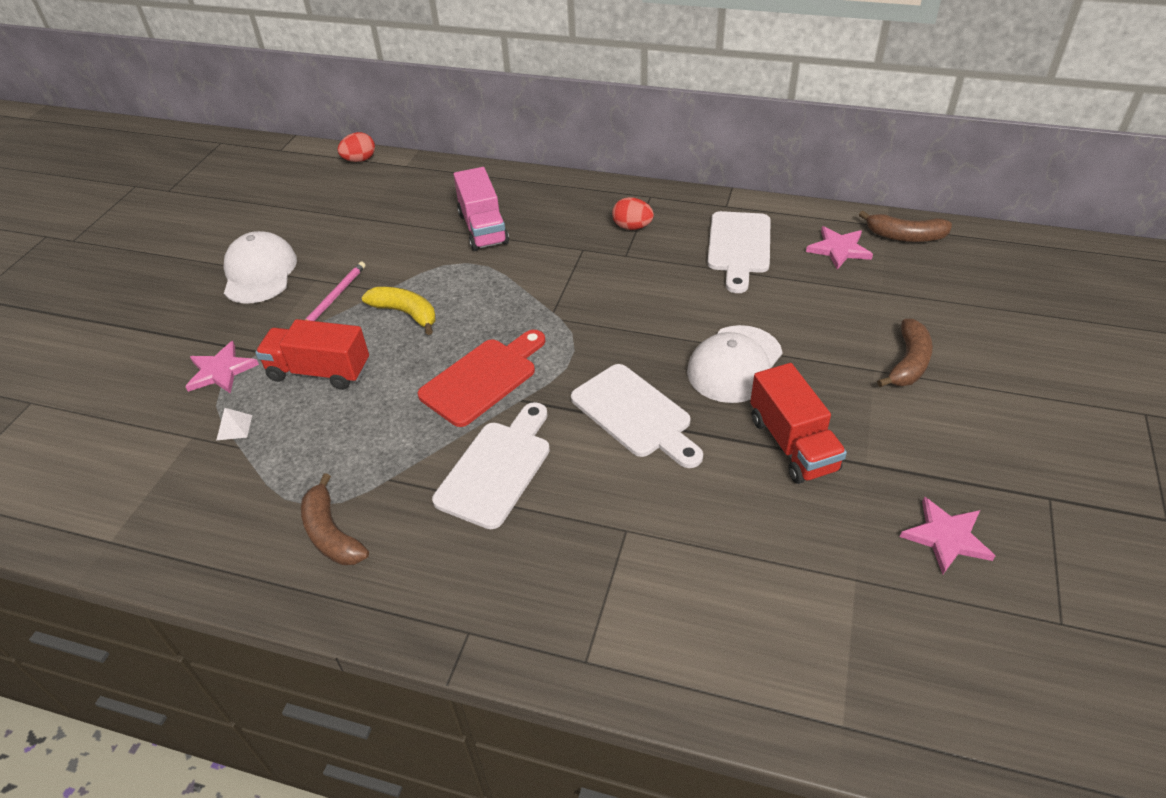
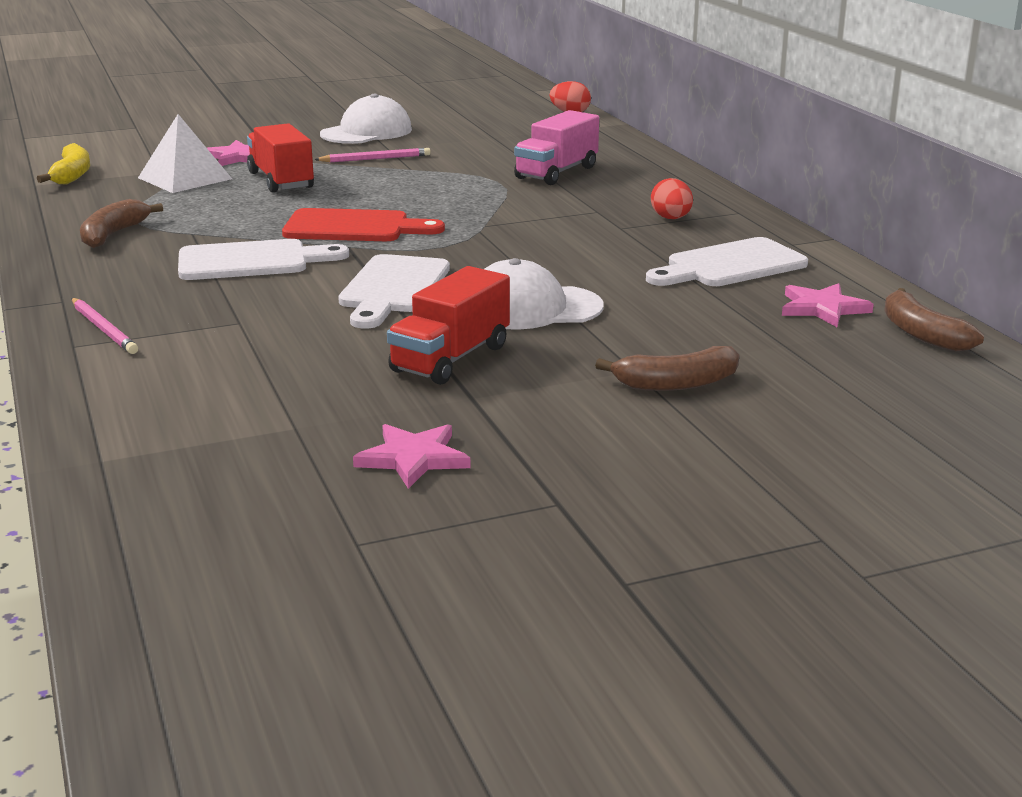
camera: 50 degrees right, 20 degrees down
(234, 427) = (185, 178): white pyramid -> white pyramid, size x2.37
(406, 313) = (394, 183): yellow banana -> yellow banana (72, 175)
(565, 625) = (104, 329): none -> pink pencil

